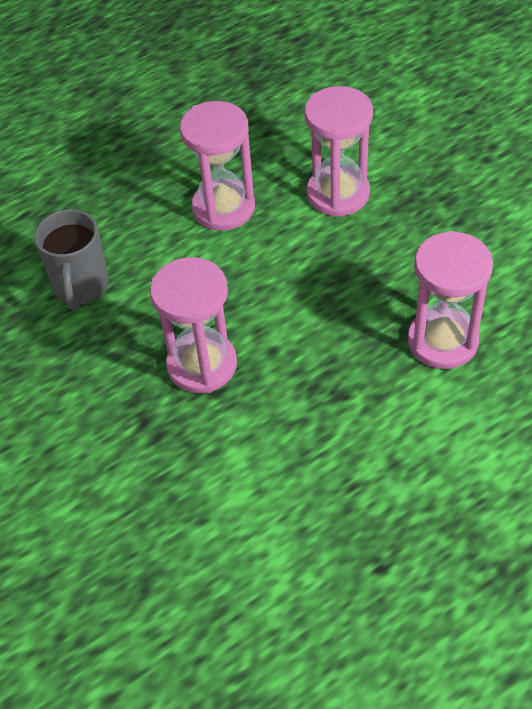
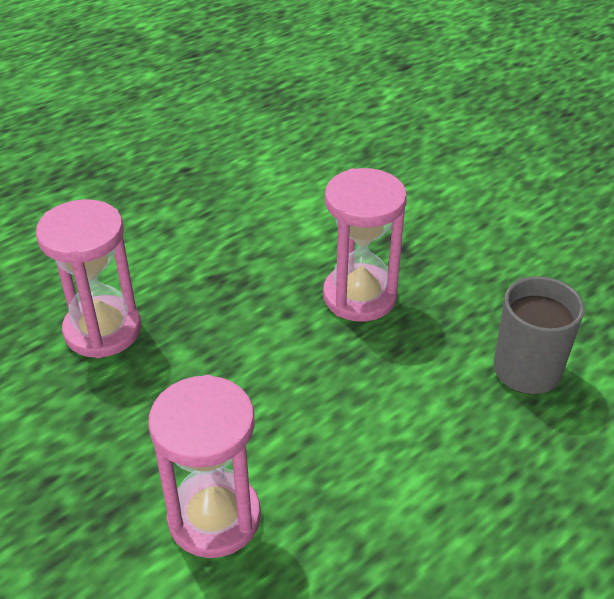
camera: 170 degrees right, 10 degrees down
(223, 208) = (378, 486): pink hourglass -> none

